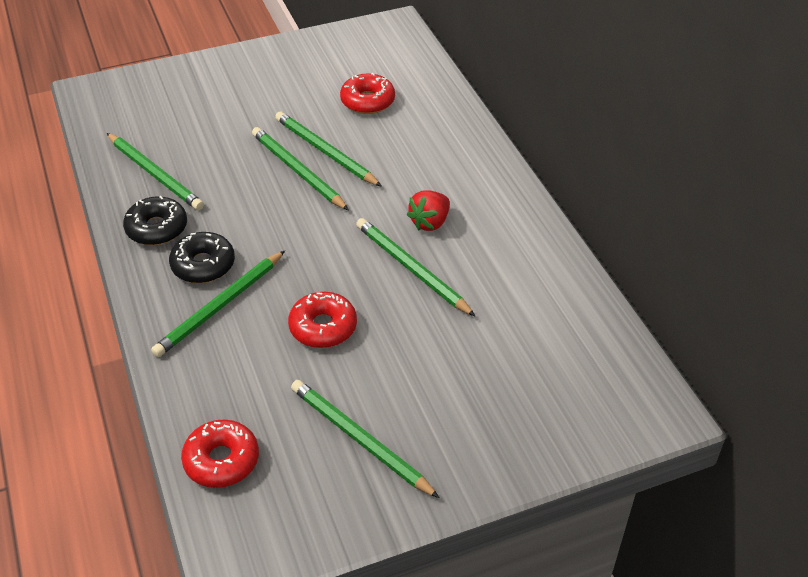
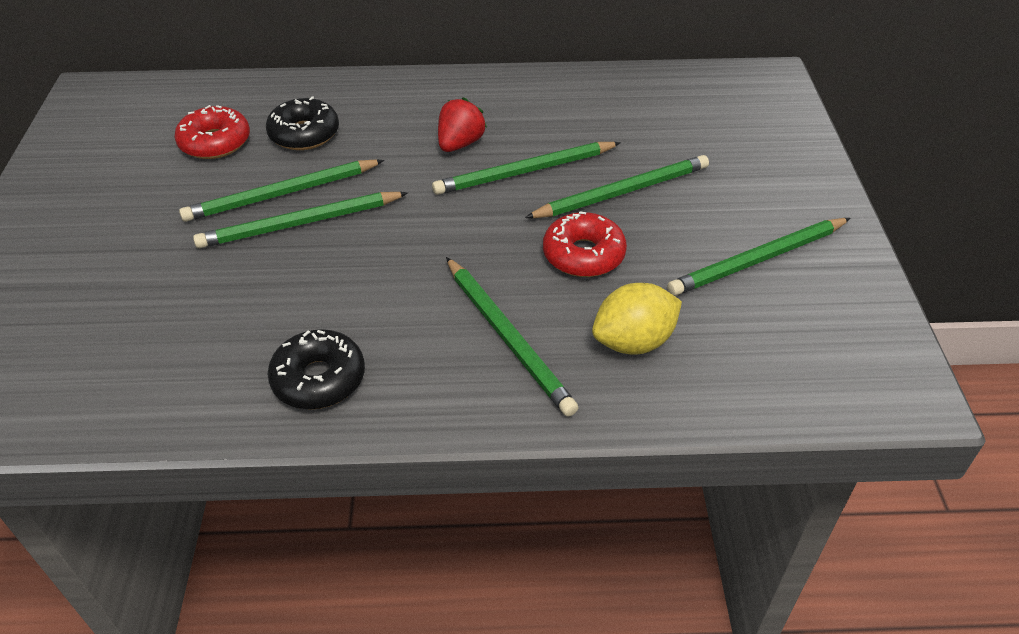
camera: 70 degrees left, 0 degrees up
(155, 174) = (198, 363): green pencil -> green pencil (622, 192)
(203, 265) = (422, 341): black donut -> black donut (304, 134)
(221, 460) = (763, 378): red donut -> none
(237, 376) = (633, 342): none -> yellow lemon
(430, 222) = (460, 144): red strawberry -> red strawberry turned 120 degrees counterclockwise

